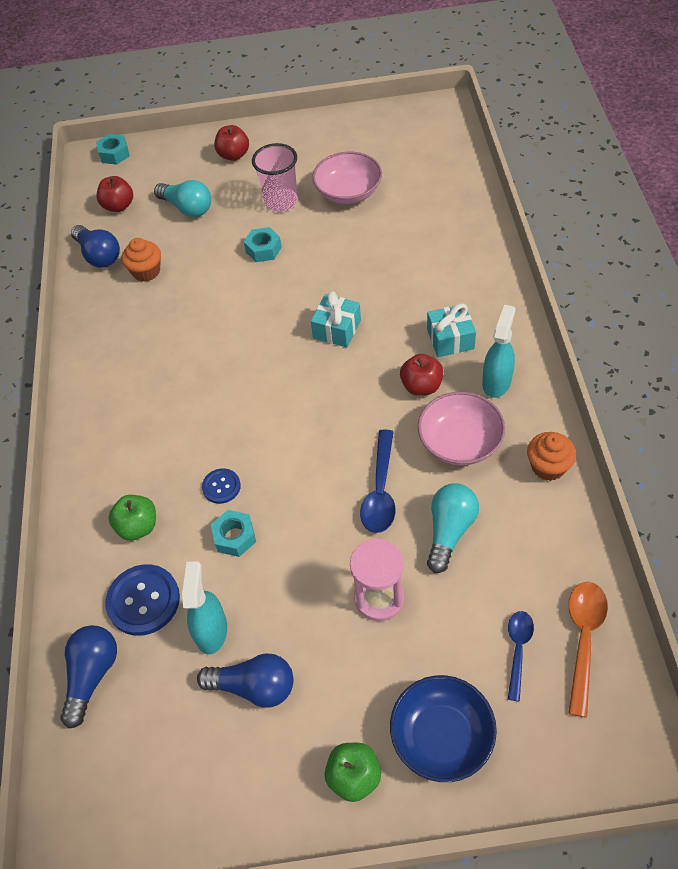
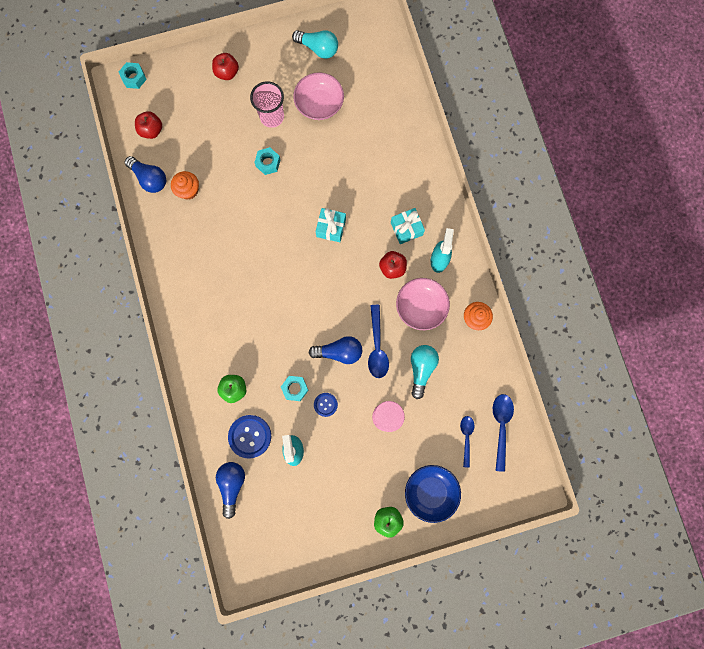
camera: 15 degrees left, 25 degrees up
(187, 208) = (204, 128): turquoise light bulb -> turquoise light bulb (318, 49)
(221, 487) = (279, 355): blue button -> blue button (325, 404)
(254, 687) = (325, 478): blue light bulb -> blue light bulb (339, 352)
(583, 639) = (501, 427): orange spoon -> blue spoon

